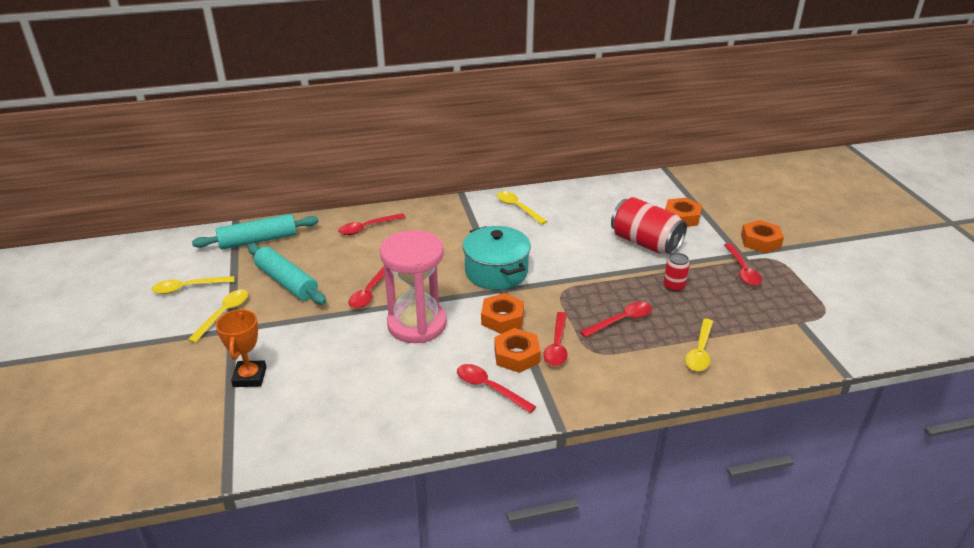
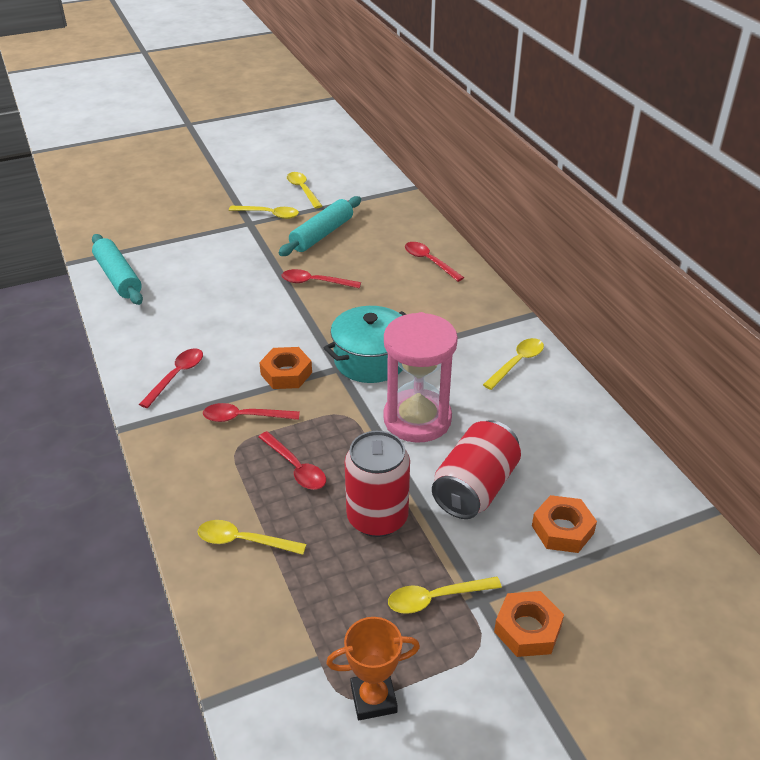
camera: 80 degrees right, 5 degrees up
(250, 377) = (189, 245): orange trophy -> orange trophy (373, 698)
(258, 240) = (385, 206): turquoise rolling pin -> turquoise rolling pin (118, 277)
(417, 324) = (269, 319): pink hourglass -> pink hourglass (417, 419)
(516, 355) = (226, 389): orange nut -> none
(674, 286) = (377, 518): red can -> red can, size x2.04
(742, 270) = (435, 598): red spoon -> yellow spoon

